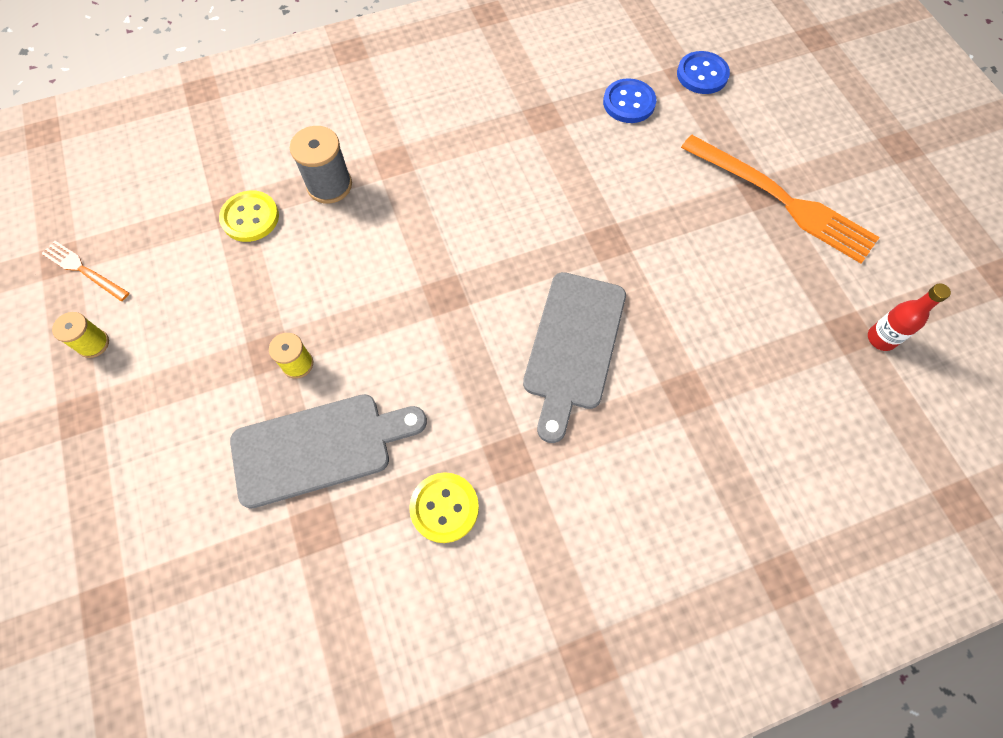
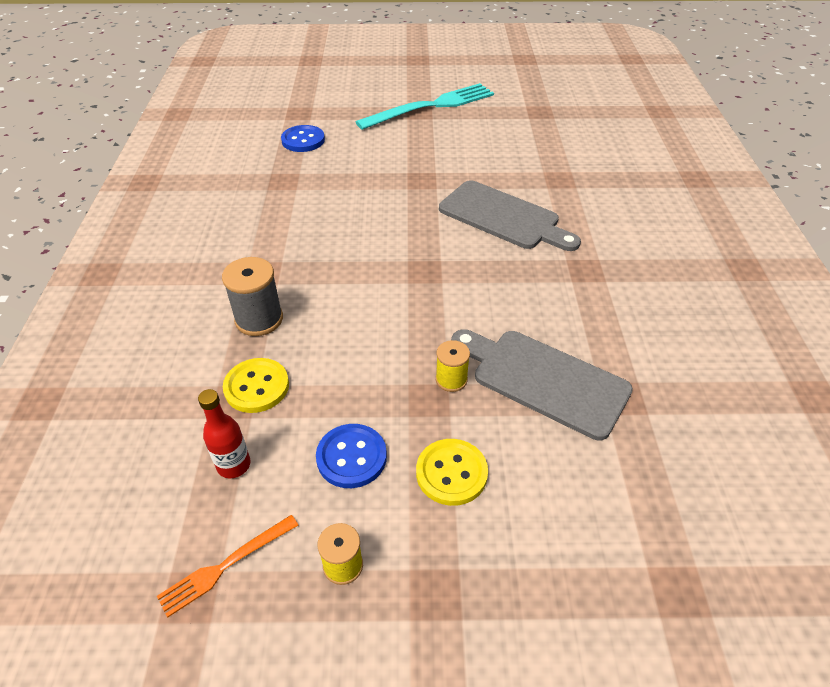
camera: 70 degrees left, 20 degrees down
(319, 447) = (544, 380): grey cutting board -> grey cutting board turned 60 degrees counterclockwise
(444, 508) = (619, 313): yellow button -> yellow button (451, 473)
(702, 74) = (304, 106): blue button -> blue button (351, 457)
(782, 200) = (431, 106): orange fork -> turquoise fork
(881, 338) = (548, 104): red bottle -> red bottle (234, 465)

